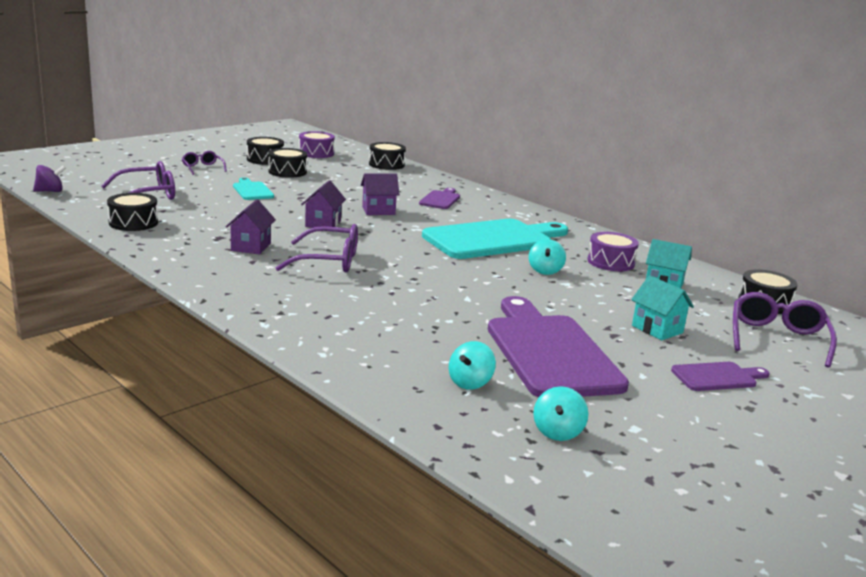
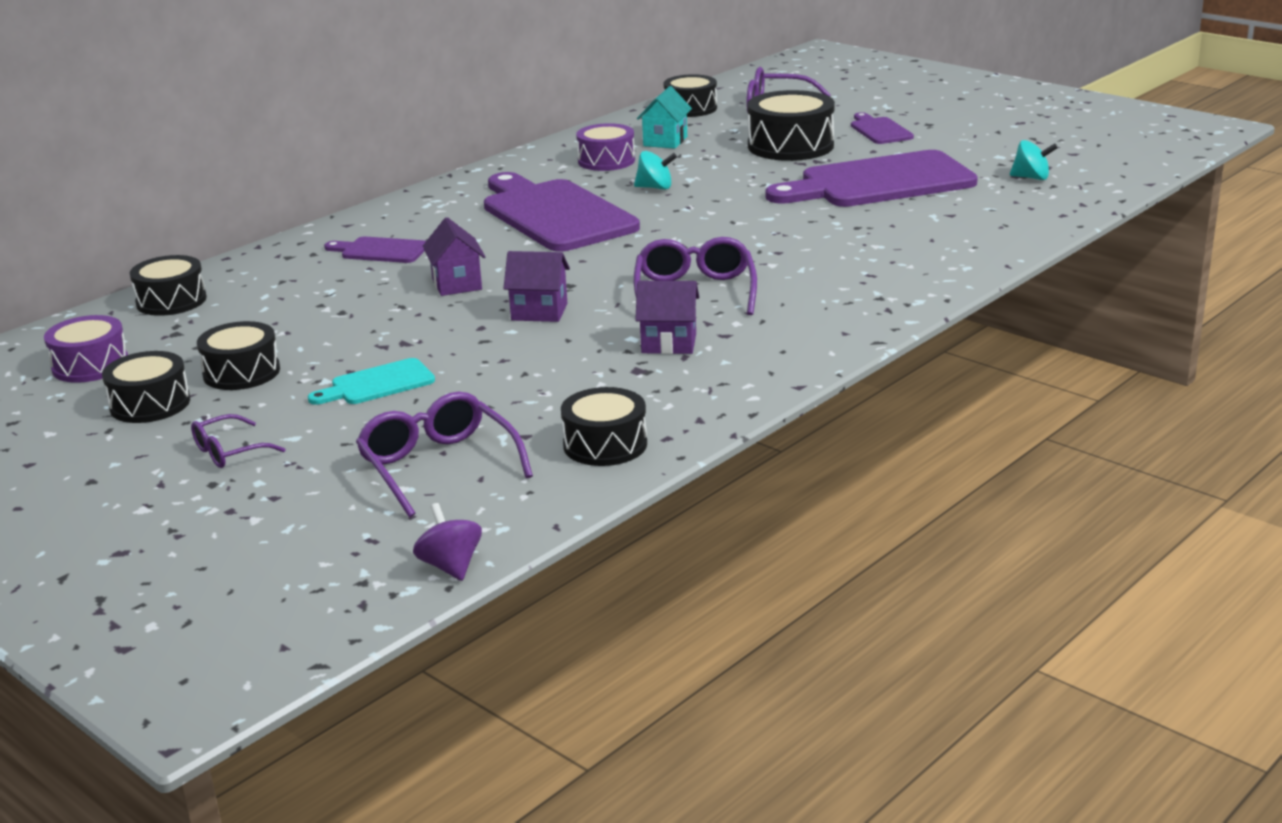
camera: 90 degrees left, 5 degrees up
(470, 383) = (972, 208): turquoise spinning top -> none
(493, 239) = (555, 214): turquoise cutting board -> purple cutting board
(657, 329) = (790, 146): turquoise house -> black drum

